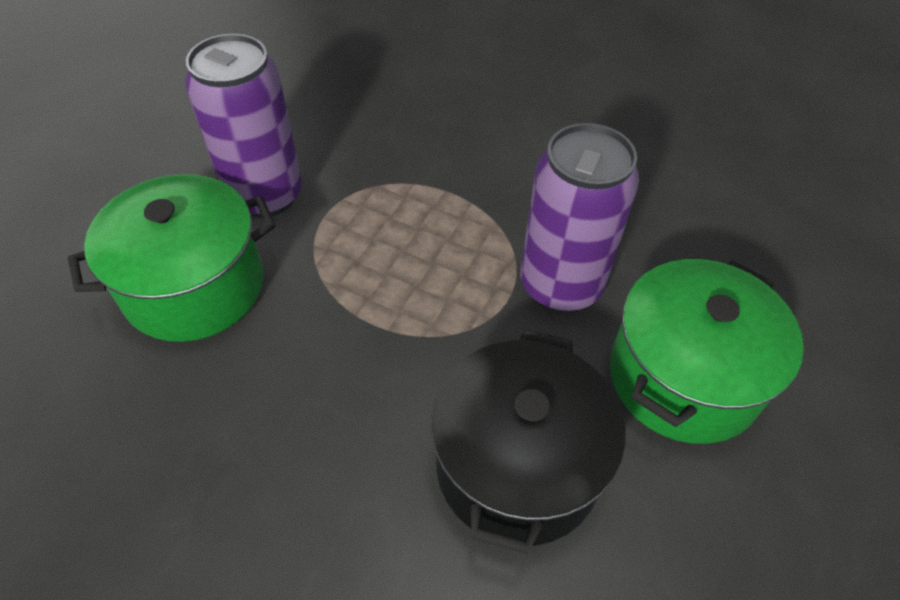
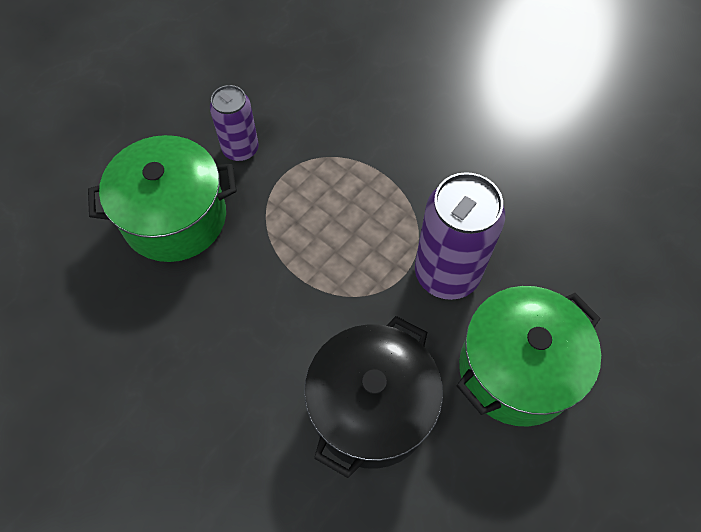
camera: 15 degrees right, 10 degrees up
(265, 195) = (240, 149): purple can -> purple can, size x0.61

